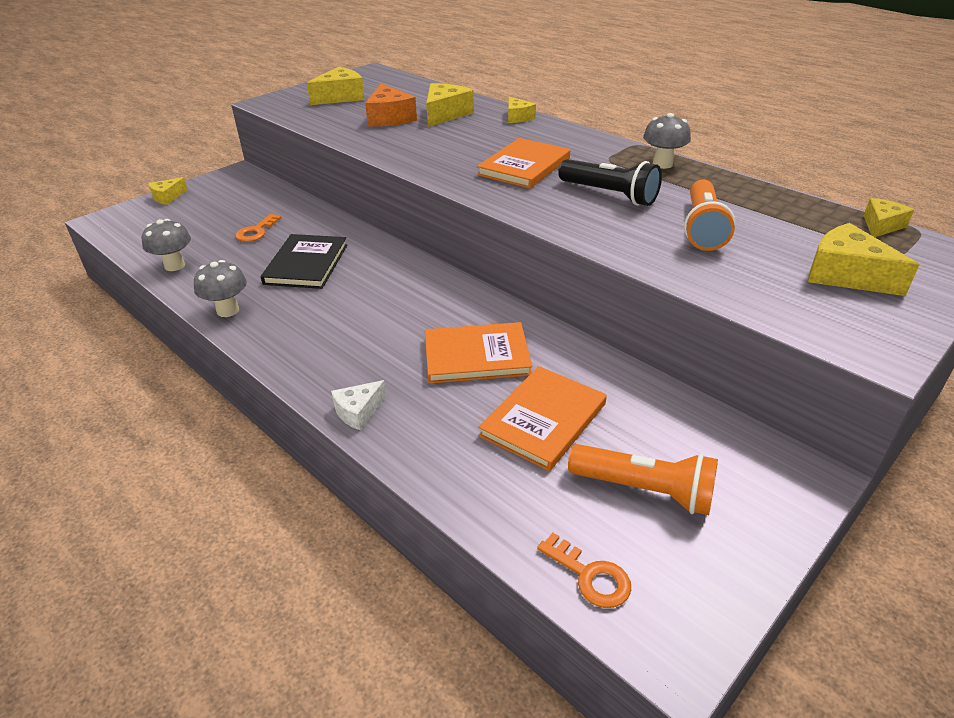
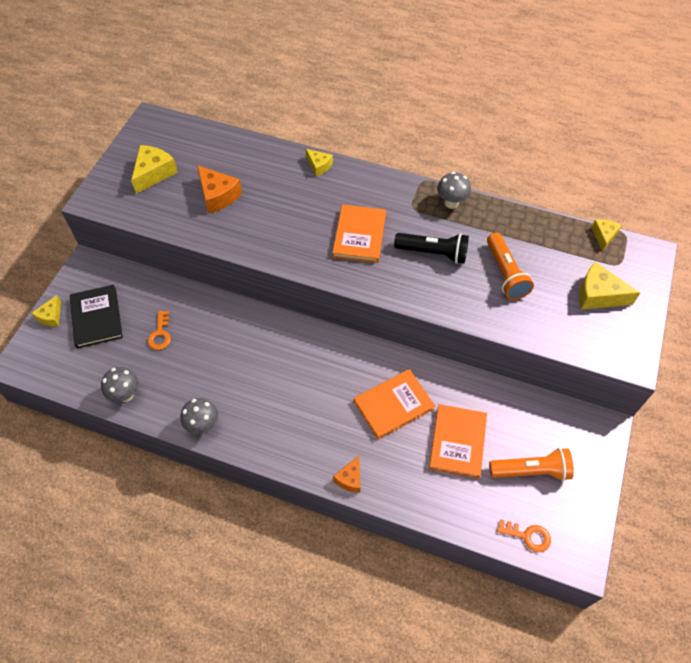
camera: 25 degrees left, 20 degrees up
(306, 264) = (225, 358): black book -> black book (96, 317)
(358, 411) = (350, 478): white cheese -> orange cheese
(445, 114) = (260, 177): yellow cheese -> none

